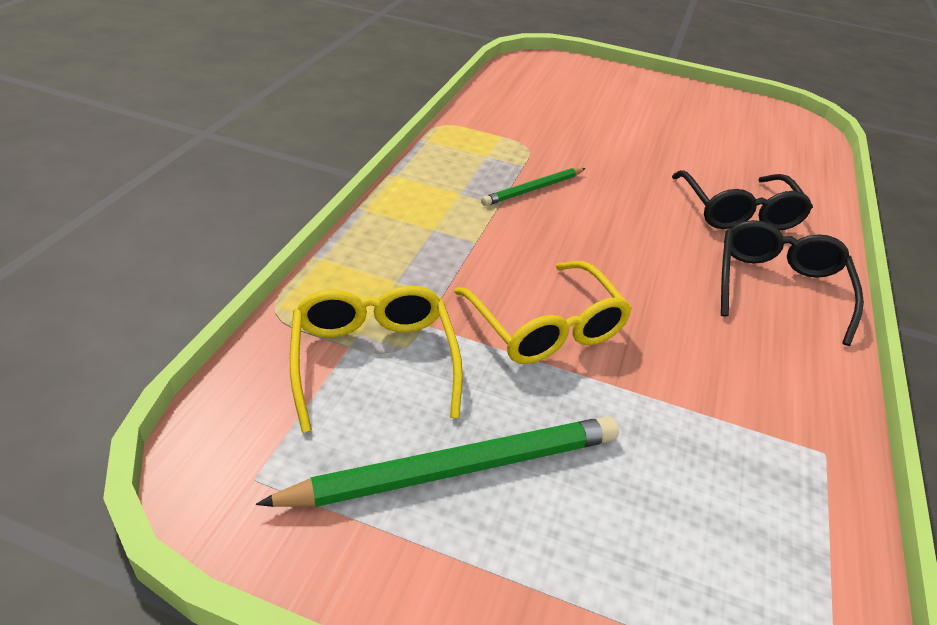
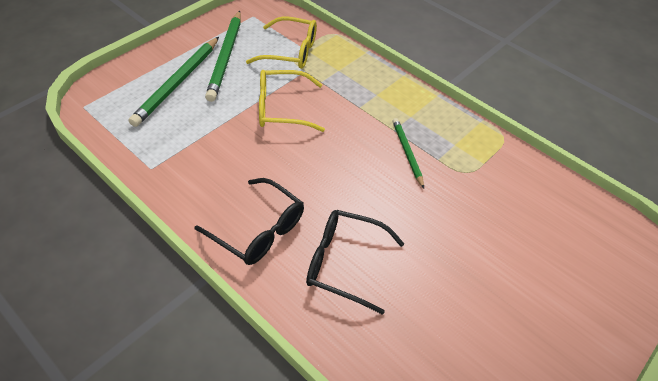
camera: 115 degrees right, 10 degrees up
(601, 525) = (178, 83): none -> green pencil

